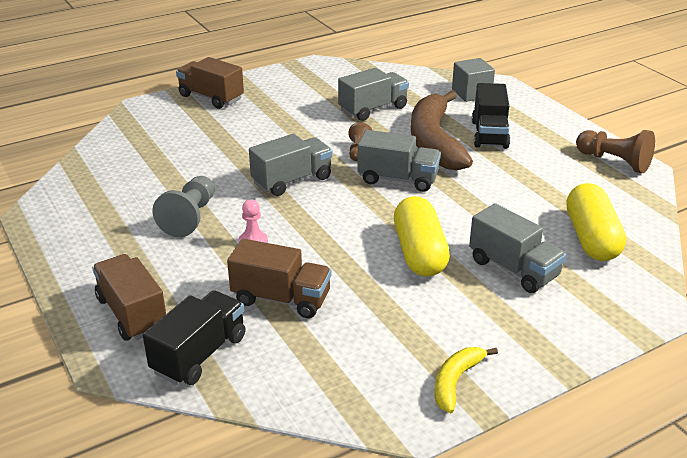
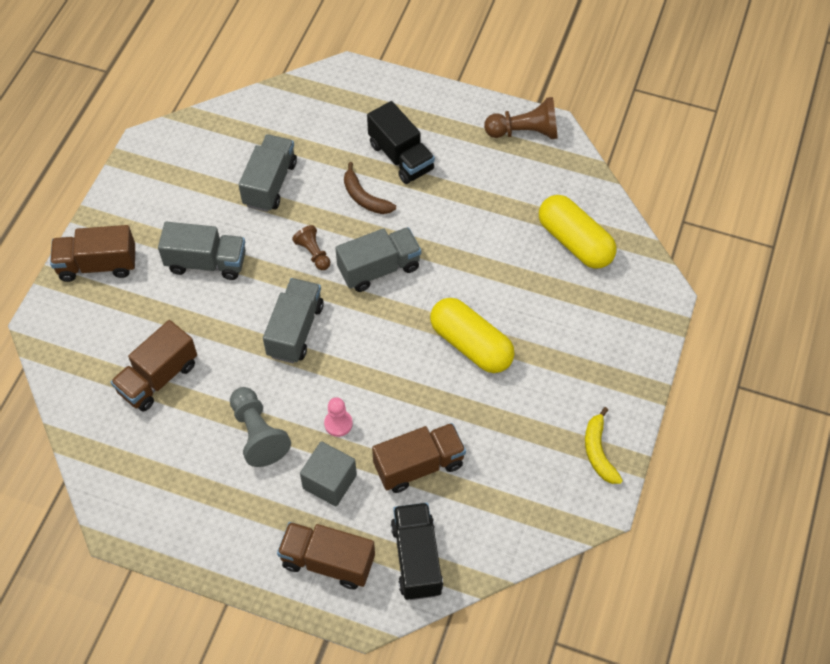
camera: 40 degrees left, 25 degrees up
(169, 159) = (158, 378): none -> brown truck
(434, 141) = (364, 197): brown banana -> brown banana, size x0.47
(471, 93) = (336, 103): grey cube -> grey cube (329, 482)
(513, 269) = (548, 315): grey truck -> grey truck (206, 262)

